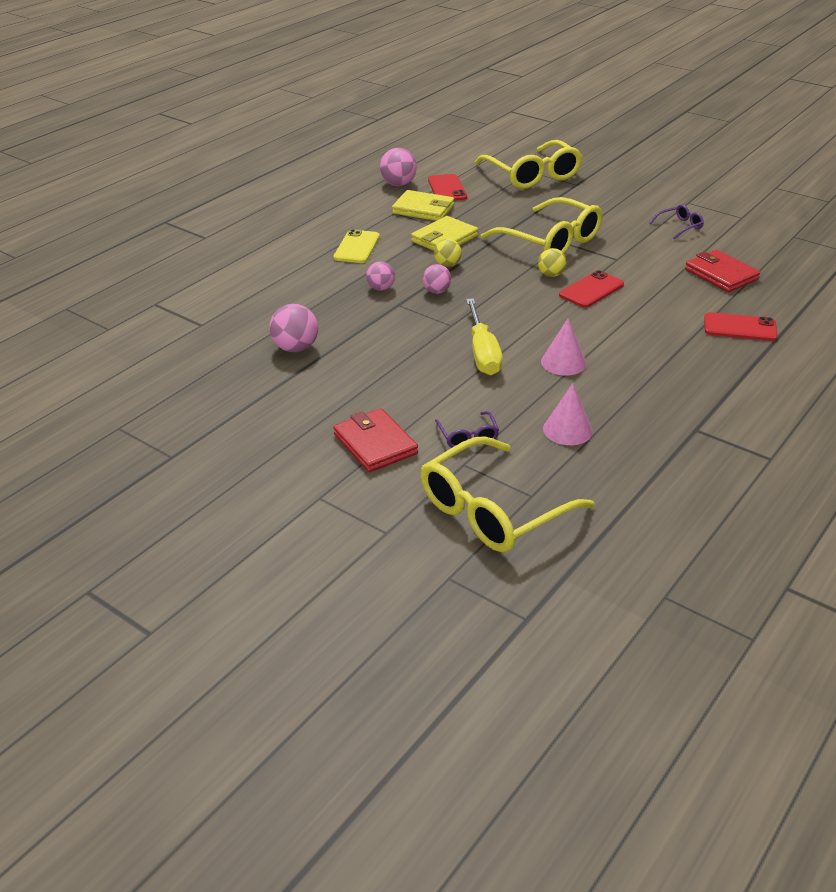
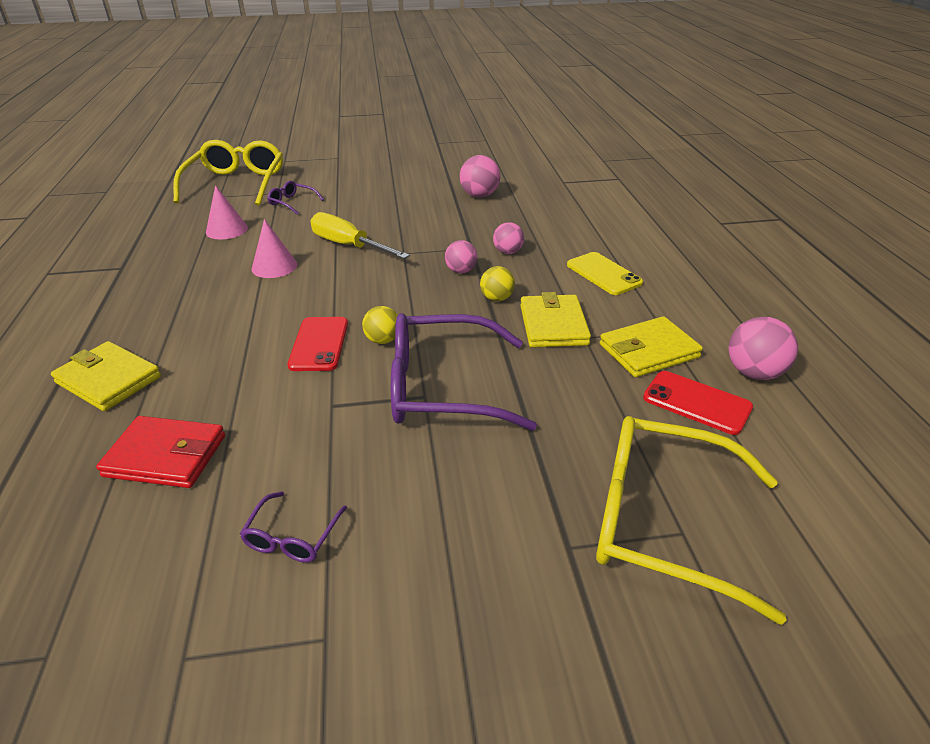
camera: 135 degrees right, 0 degrees up
(375, 444) = (343, 180): red wallet -> none
(550, 241) = (442, 387): yellow glasses -> purple glasses
(740, 327) = (109, 380): red phone -> yellow wallet

